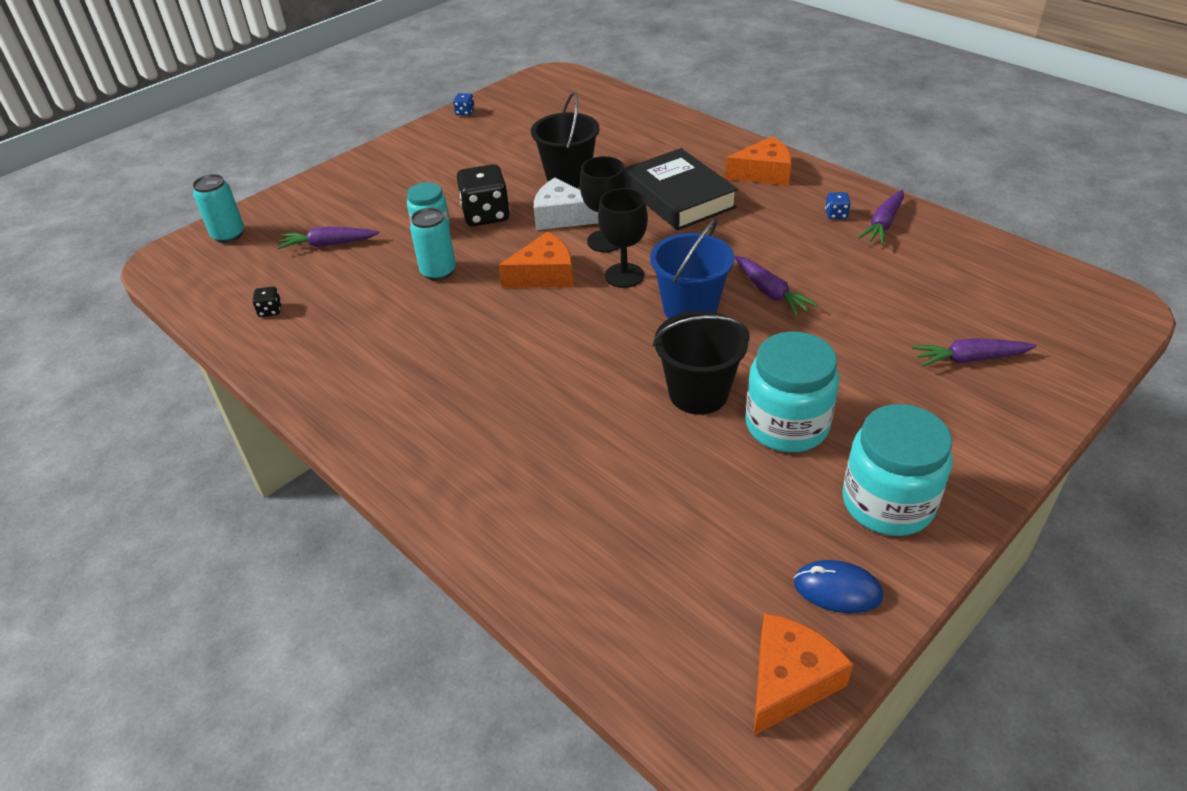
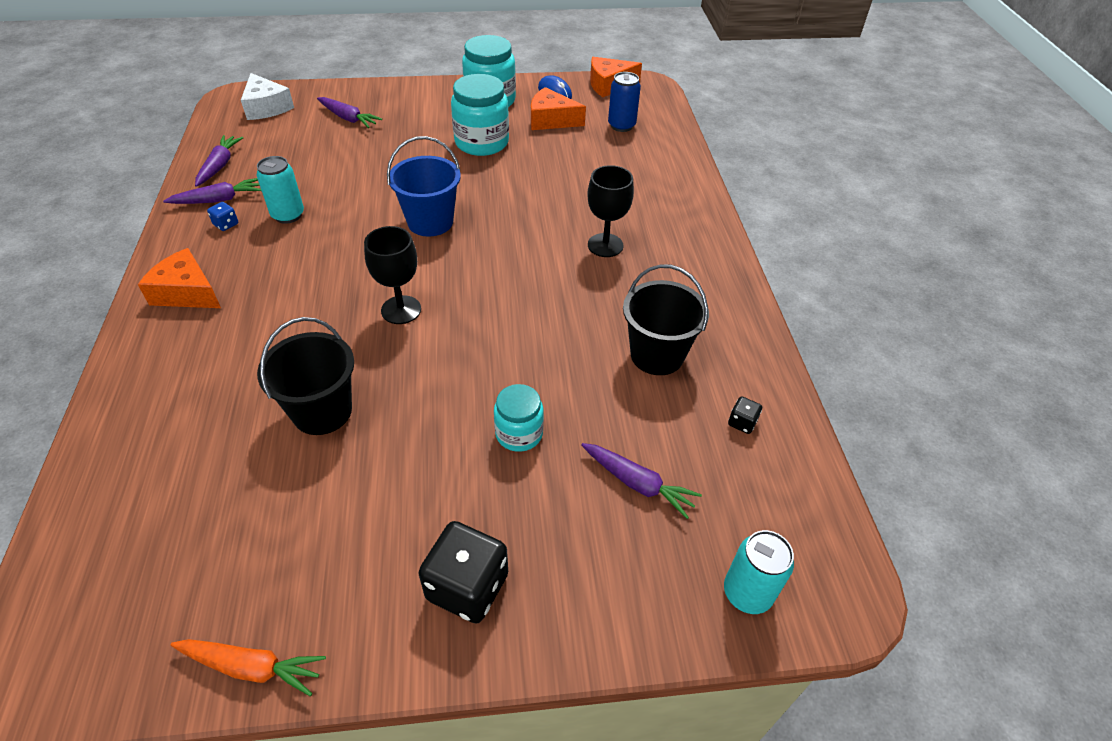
camera: 145 degrees left, 5 degrees up
(438, 271) = (562, 369): turquoise can -> turquoise can (288, 215)
(465, 112) = (252, 667): blue dice -> orange carrot
(486, 215) = (454, 413): black dice -> black dice (467, 587)
(544, 275) = (485, 309): orange cheese -> orange cheese (551, 120)
(562, 216) = (396, 361): white cheese -> white cheese (266, 107)
(624, 275) = (432, 271): black goblet -> black goblet (605, 245)
(663, 583) = (621, 126): none -> blue can
(679, 197) = (283, 315): black book -> none
(698, 393) = (500, 177): black bucket -> black bucket (657, 355)
(770, 292) = (369, 202): purple carrot -> purple carrot (220, 166)

